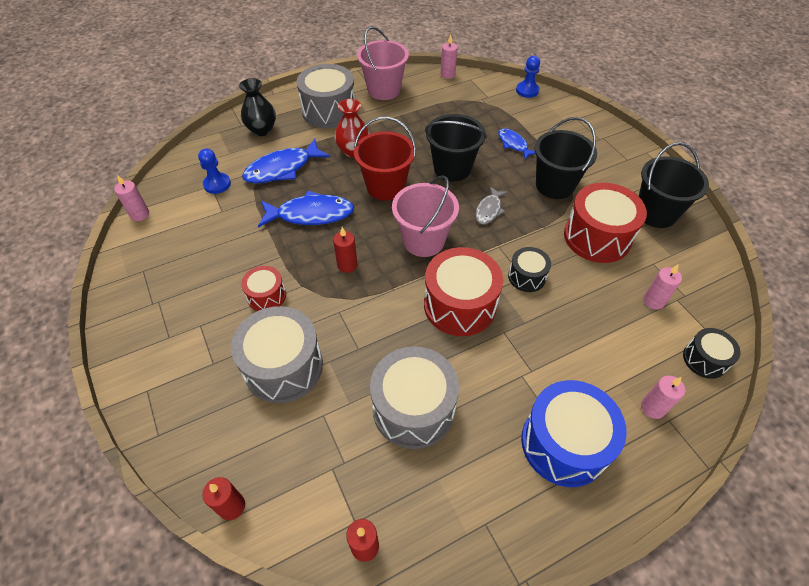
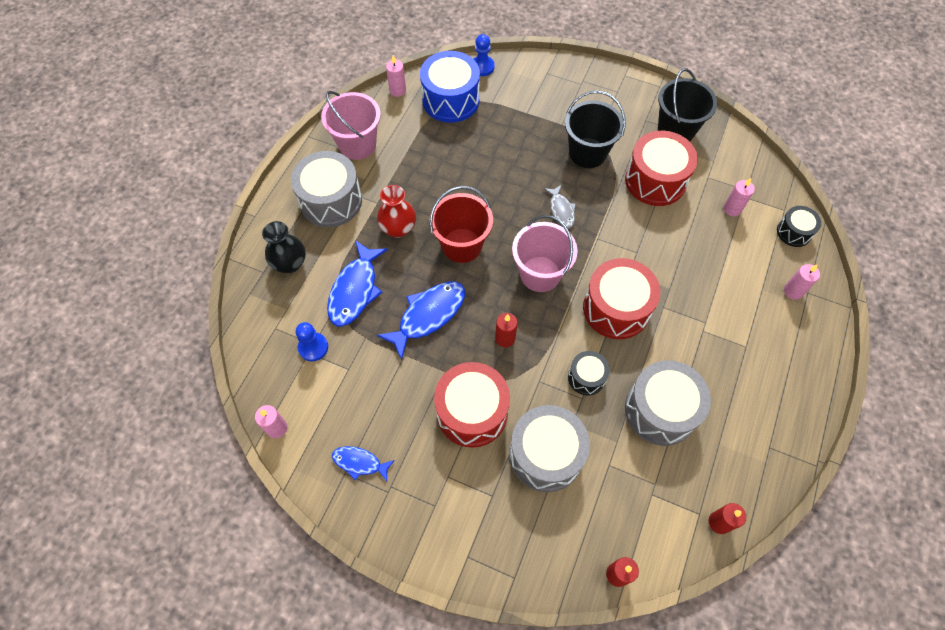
camera: 40 degrees left, 10 degrees up
(266, 296) = (472, 412): red drum -> red drum, size x1.86
(452, 168) = (497, 190): black bucket -> none
(513, 144) = (522, 132): blue fish -> blue fish (359, 463)
(526, 276) = (639, 250): black drum -> black drum (586, 377)
(564, 443) = (766, 357): blue drum -> blue drum (450, 100)

